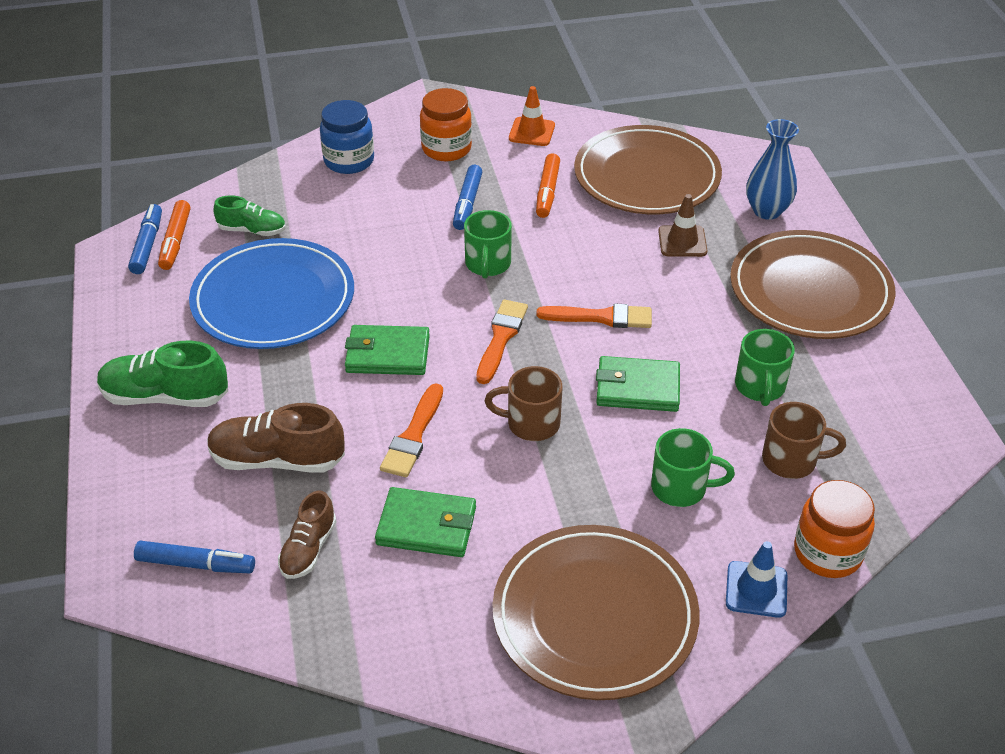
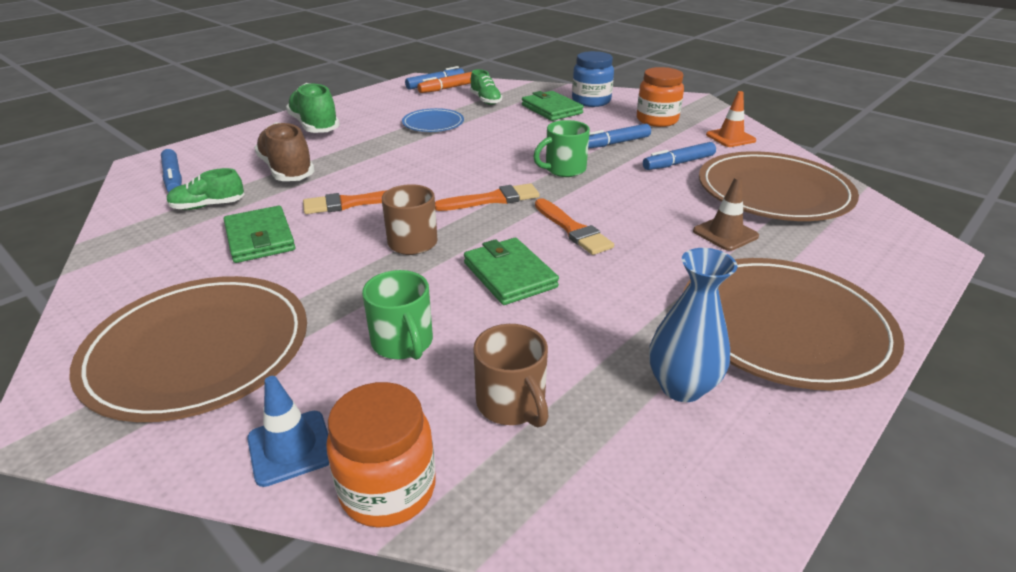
camera: 55 degrees right, 10 degrees down
(273, 299) = (433, 123): blue plate -> blue plate, size x0.51
(308, 549) = (208, 206): brown shoe -> green shoe
(387, 354) = (425, 169): green wallet -> green wallet (551, 109)
(547, 192) = (678, 163): orange marker -> blue marker
(760, 387) = (596, 343): green mug -> none
(767, 211) = (847, 261): blue vase -> blue vase (681, 387)

